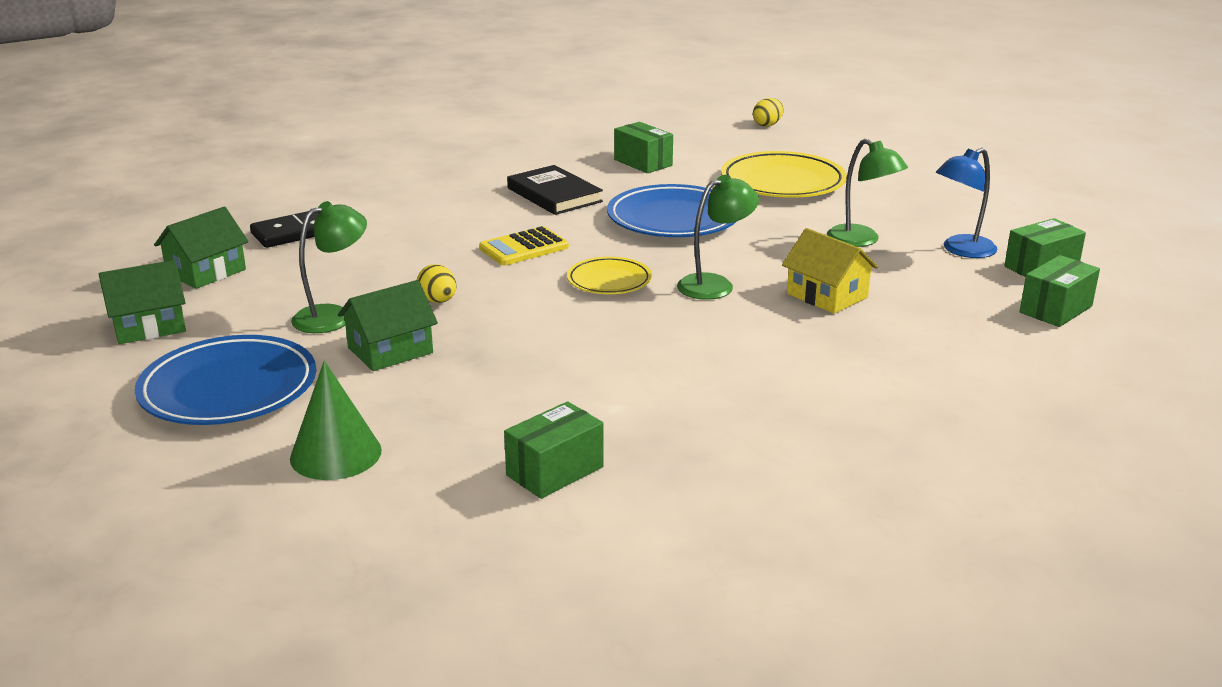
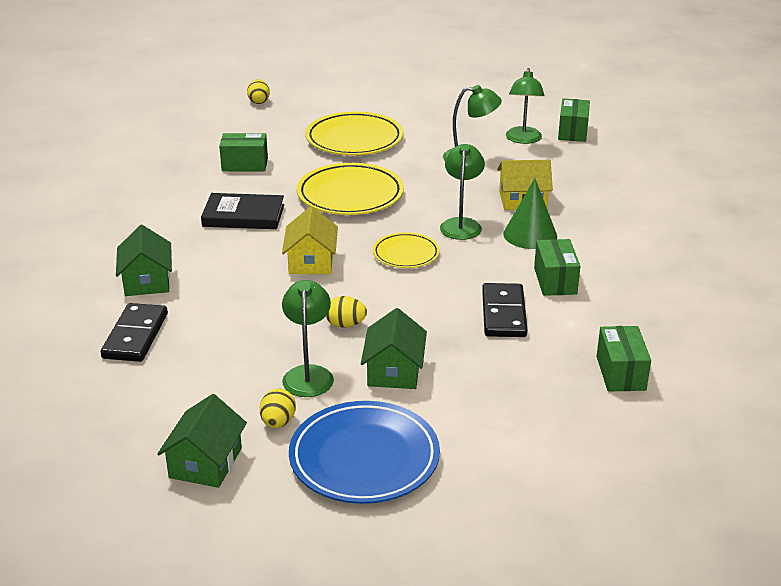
camera: 50 degrees left, 5 degrees up
(206, 272) = (143, 404): green house -> green house (147, 281)
(241, 332) = (278, 422): none -> yellow egg
(336, 454) = (512, 444): green cone -> green cone (530, 235)
(524, 248) = (311, 261): yellow calculator -> yellow house
(575, 365) = (503, 313): none -> black domino
(673, 219) = (350, 195): blue plate -> yellow plate
(961, 250) = (523, 139): blue lamp -> green lamp
(1055, 309) = (621, 153): green box -> green box (555, 281)

